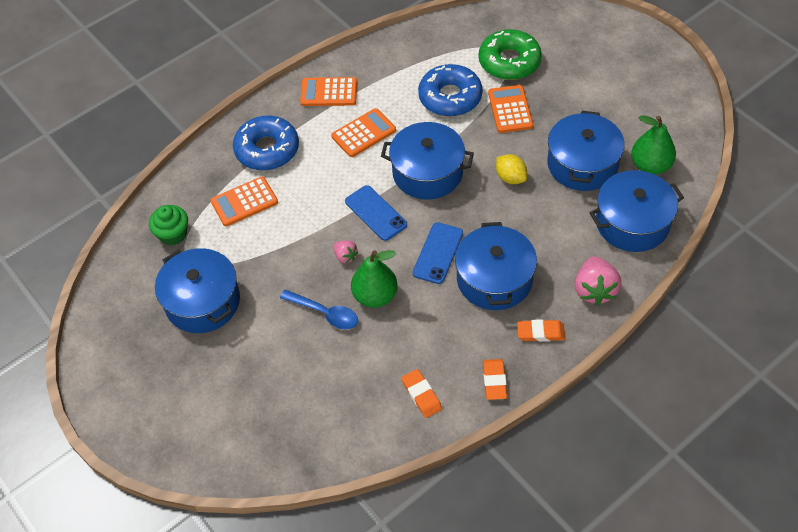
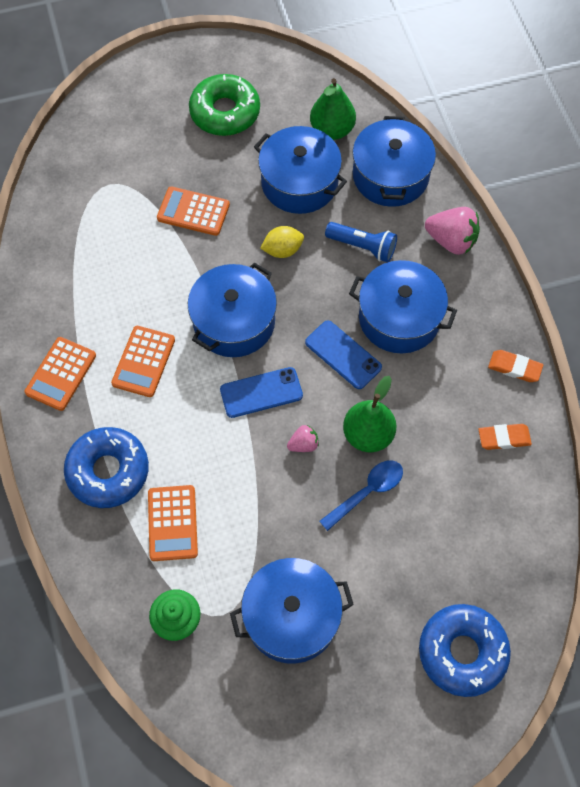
camera: 70 degrees left, 10 degrees up
(363, 133) = (143, 361): orange calculator -> orange calculator turned 150 degrees counterclockwise
(450, 97) = (143, 258): blue donut -> blue donut (462, 652)
(509, 62) = (127, 184): green donut -> green donut (225, 112)
(540, 332) = (478, 306): orange eraser -> none
(547, 229) = (363, 247): none -> blue flashlight

